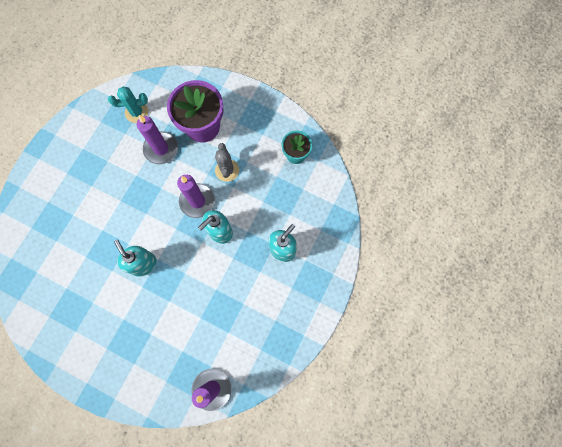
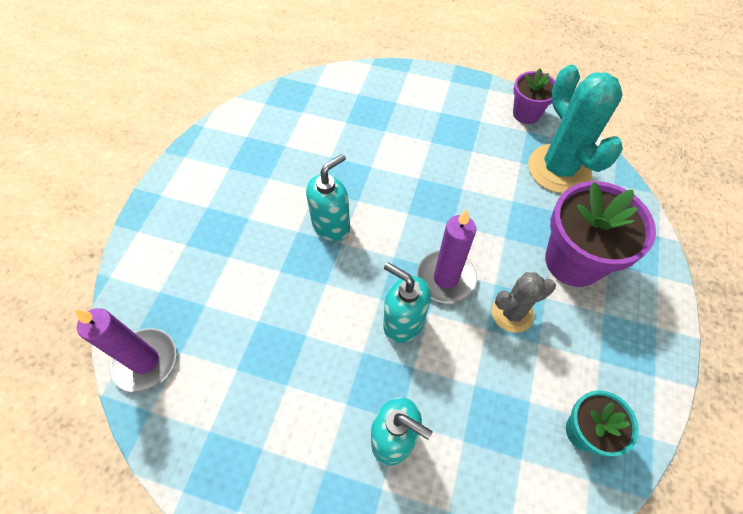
camera: 80 degrees right, 15 degrees down
(85, 117) = (526, 114): none -> purple flower pot
(136, 112) = (558, 169): turquoise cactus -> turquoise cactus, size x1.75
(161, 149) = (514, 211): purple candle -> none

